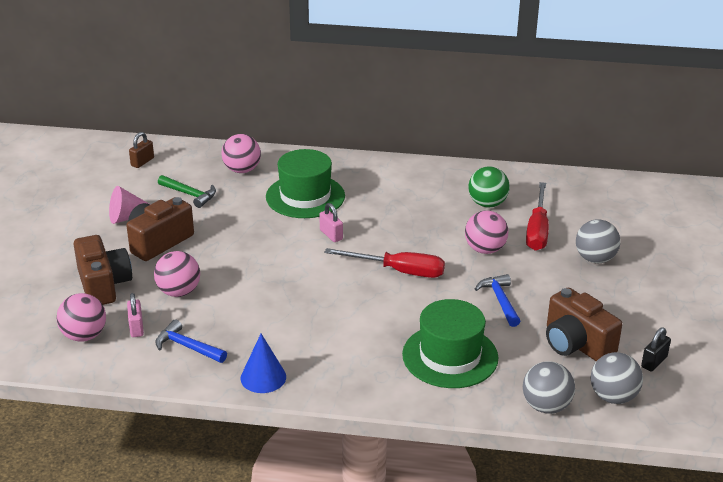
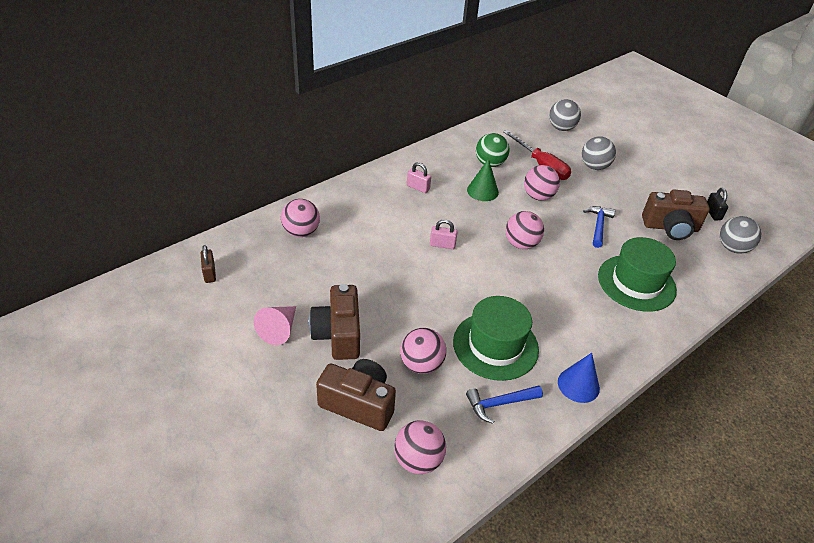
camera: 50 degrees left, 10 degrees up
(136, 328) = (442, 419): pink padlock -> pink padlock (418, 187)
(190, 194) = (296, 277): green hammer -> none
(305, 196) = (379, 226): green hat -> green hat (495, 345)
(399, 271) = (521, 244): red screwdriver -> pink ball
(439, 219) = (482, 191): none -> green cone
(500, 300) = (598, 226): blue hammer -> blue hammer turned 75 degrees clockwise
(546, 406) = (721, 278): grey ball -> grey ball (561, 128)

